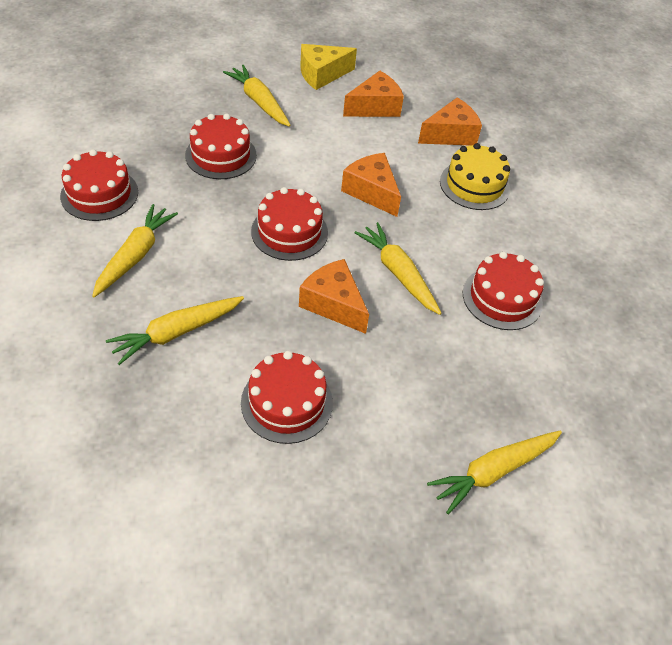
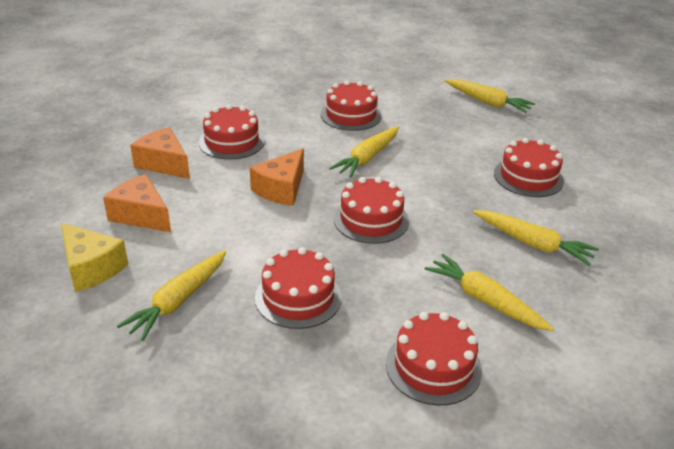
camera: 110 degrees left, 15 degrees down
(135, 255) = (485, 300): yellow carrot -> yellow carrot turned 45 degrees clockwise
(333, 304) = (426, 179): orange cheese -> none
(474, 185) = (231, 142): yellow cake -> red cake

